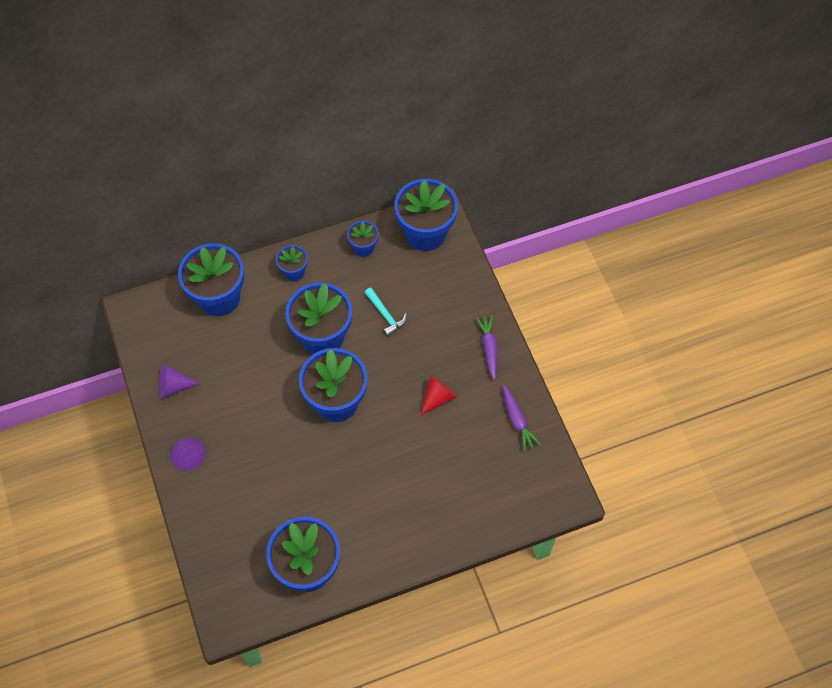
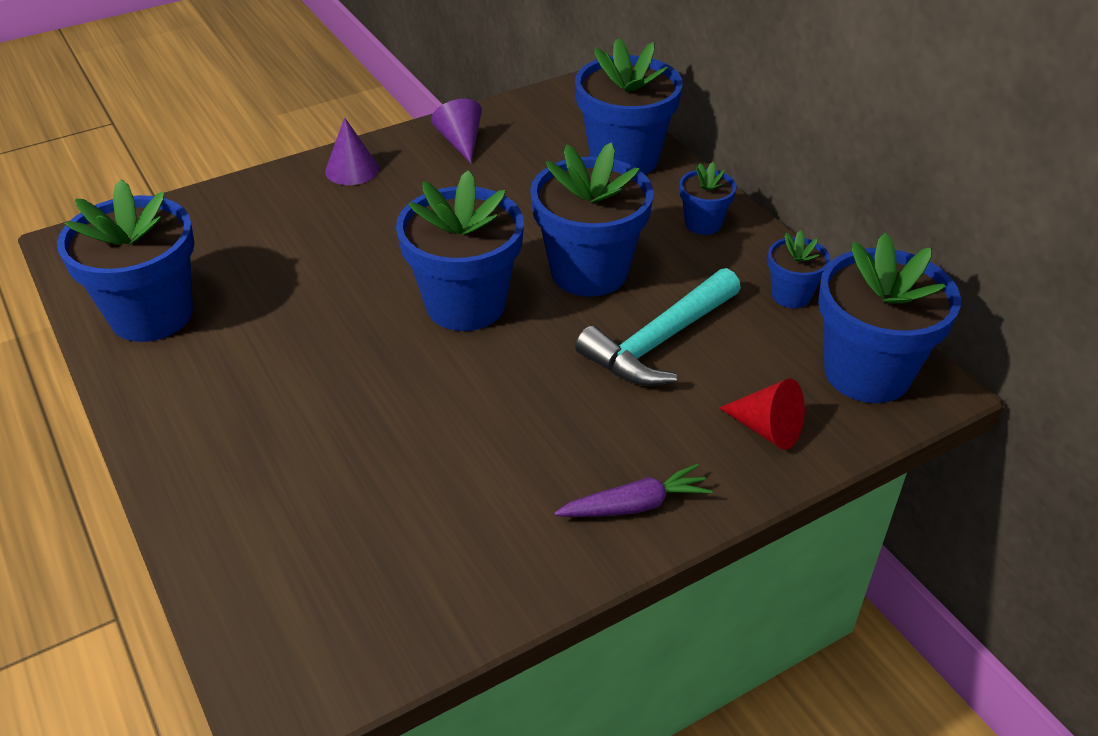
camera: 80 degrees right, 20 degrees down
(385, 315) = (659, 341): turquoise hammer -> turquoise hammer, size x1.75
(438, 398) = (499, 437): red cone -> red cone (767, 429)
(517, 420) = (468, 576): purple carrot -> none

